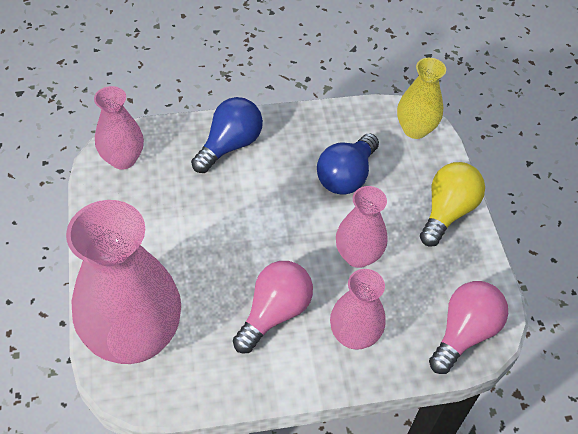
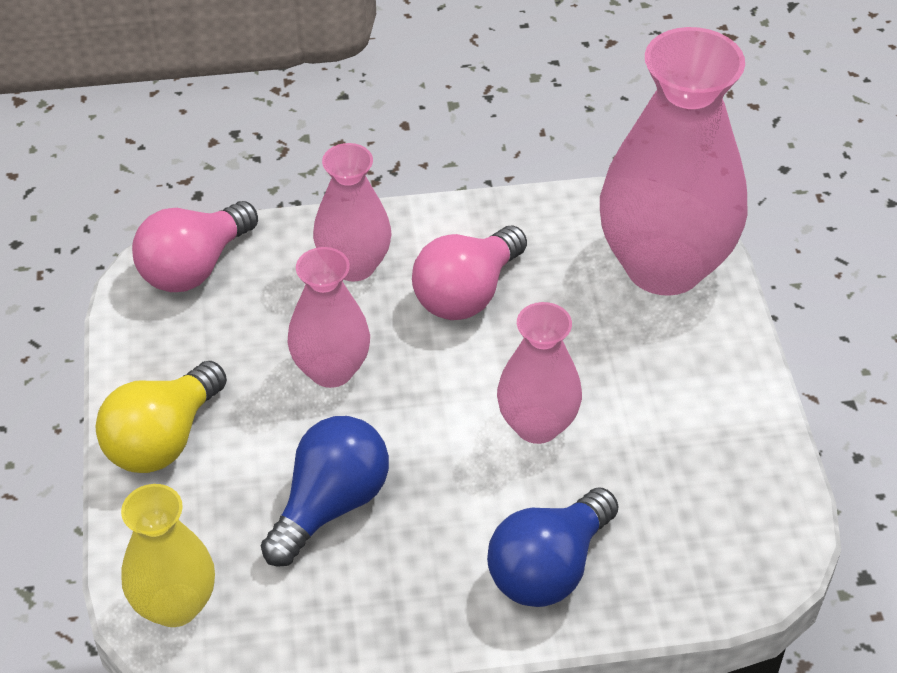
camera: 175 degrees left, 5 degrees down
(123, 159) = (747, 538): pink vase -> pink vase (537, 425)

